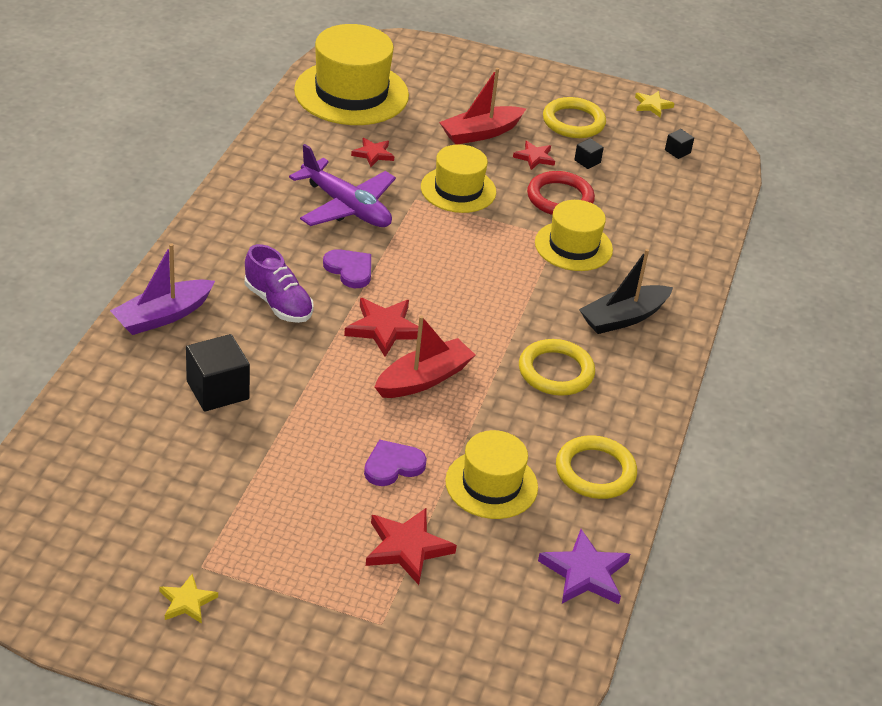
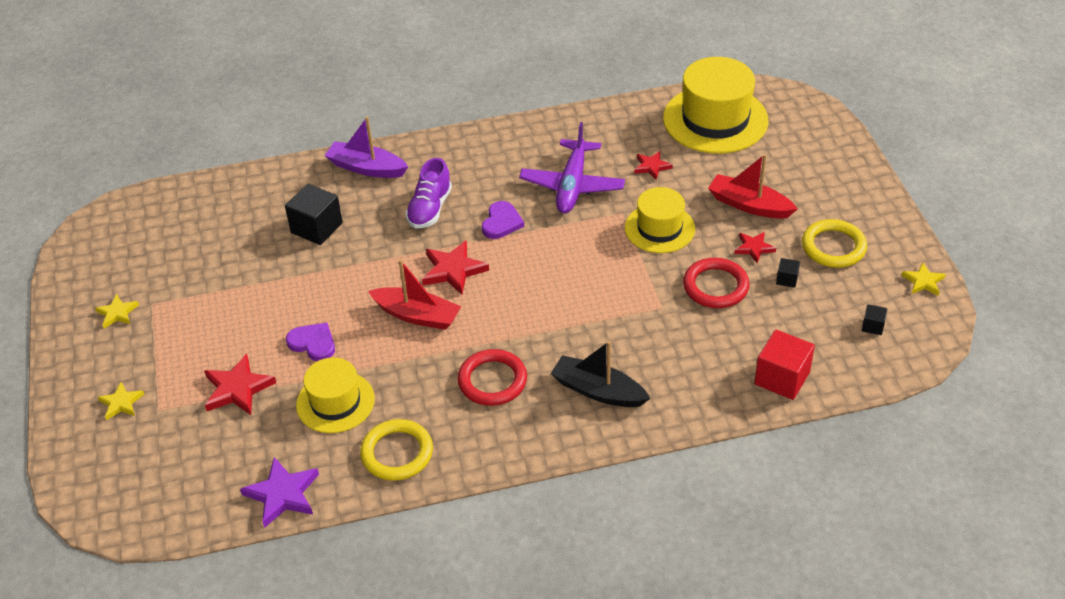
camera: 65 degrees right, 5 degrees up
(342, 651) = (121, 403): none -> yellow star
(556, 371) = (492, 381): yellow ring -> red ring
(573, 246) = (660, 322): yellow hat -> none
(693, 220) = (782, 378): none -> red cube

